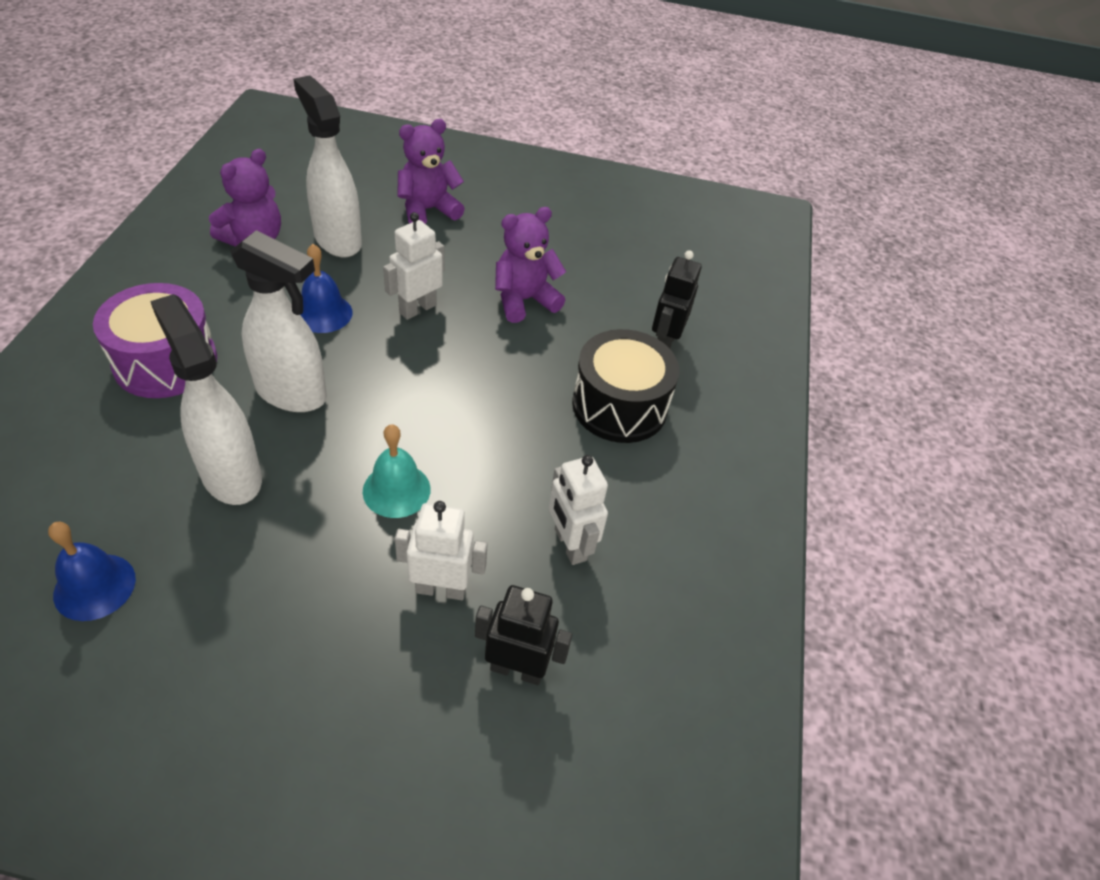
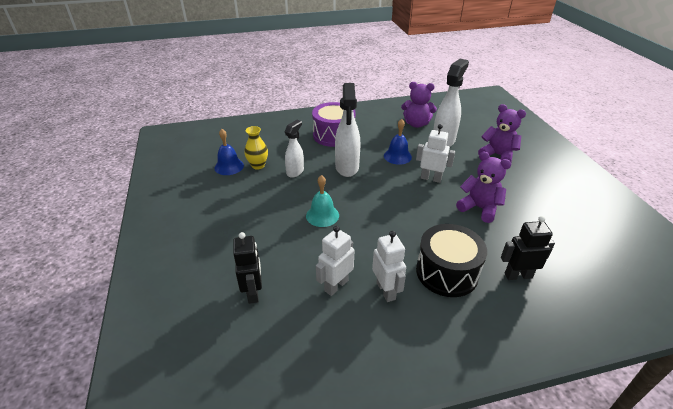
camera: 70 degrees right, 10 degrees down
(146, 530) = (258, 165): none -> yellow vase
(231, 475) = (295, 172): white spray bottle -> white spray bottle, size x0.61
(441, 589) = (281, 250): white robot -> white robot (386, 291)

